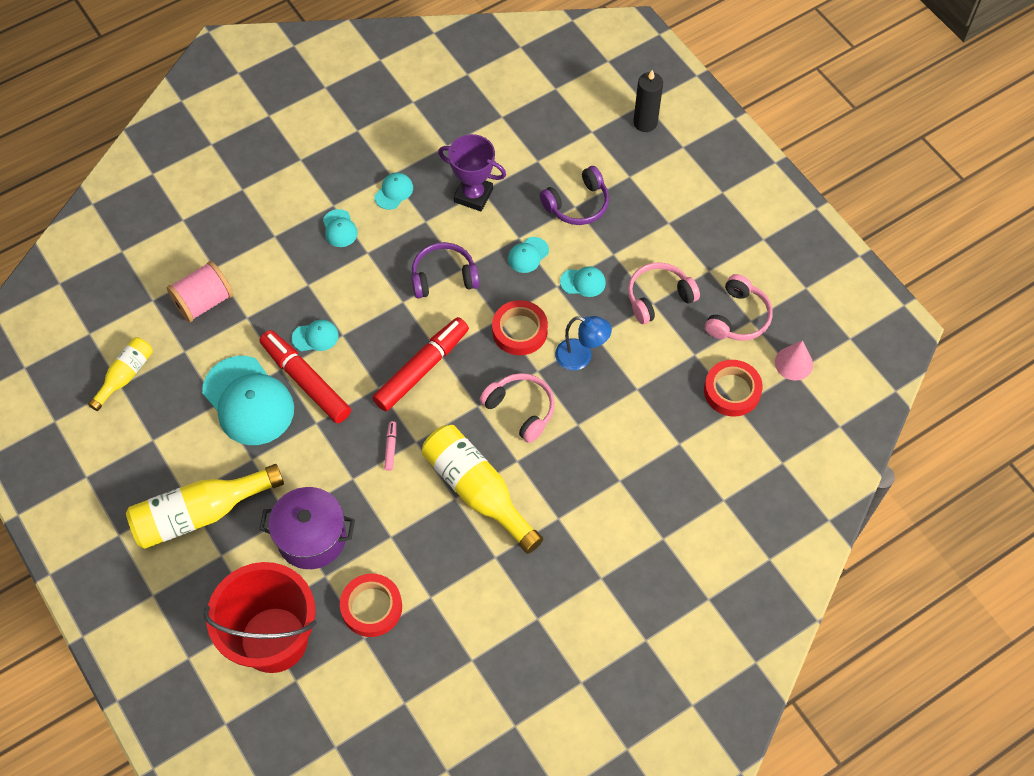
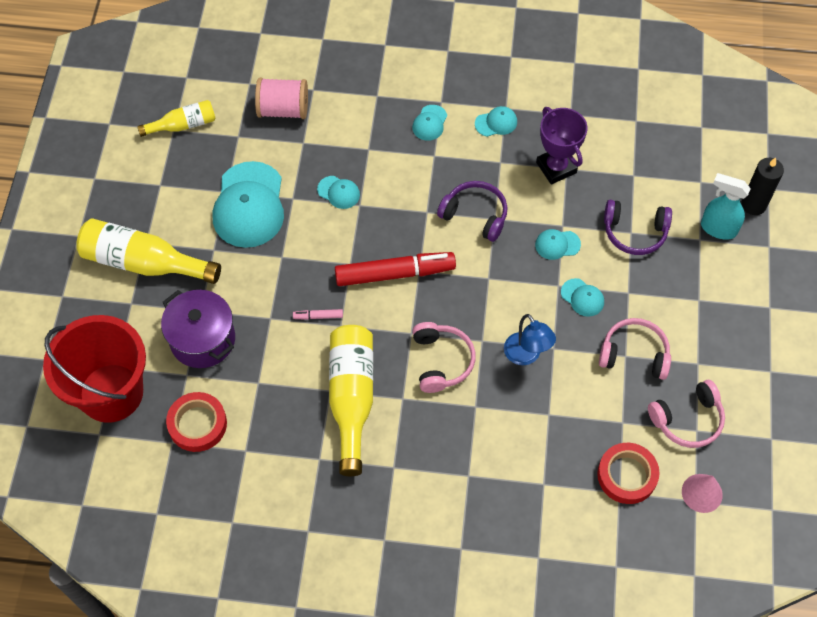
camera: 40 degrees right, 0 degrees up
(306, 381) = (302, 220): red marker -> none
(391, 447) = (318, 316): pink marker -> pink marker turned 135 degrees counterclockwise
(519, 331) = (496, 299): red tape -> none
(635, 159) = (718, 228): none -> turquoise spray bottle

